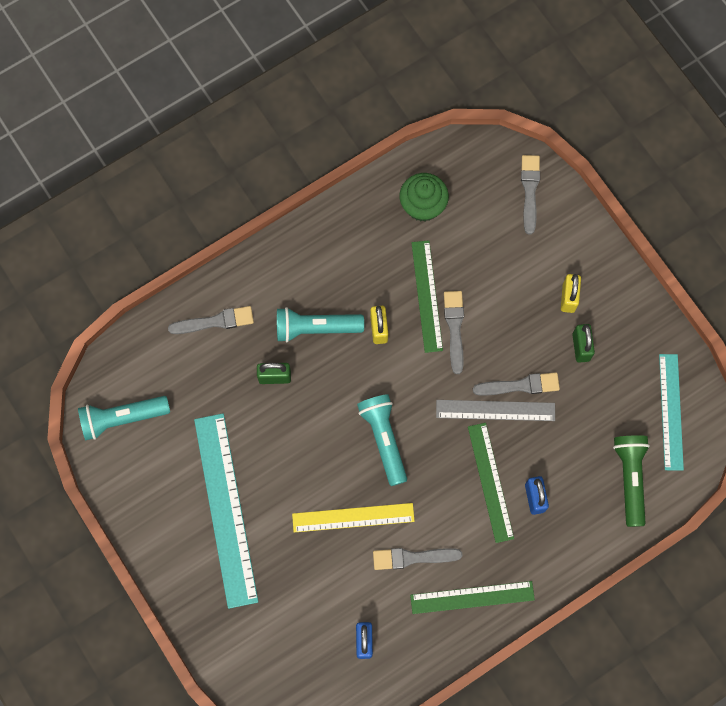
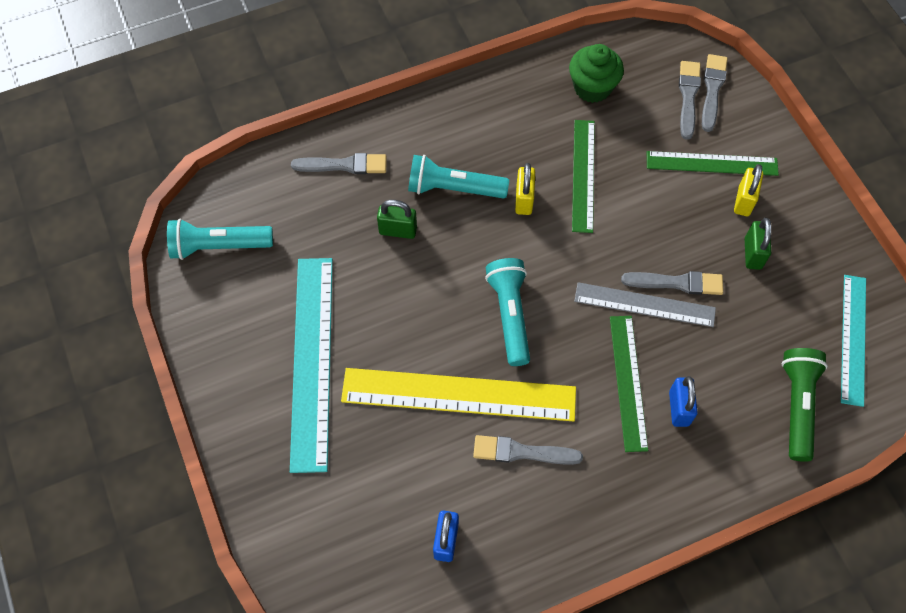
camera: 10 degrees right, 10 degrees down
(353, 517) = (458, 394): yellow ruler -> yellow ruler, size x1.60
(454, 328) = (609, 212): grey brush -> grey brush (688, 96)
(472, 597) = (587, 511): green ruler -> green ruler (712, 163)

